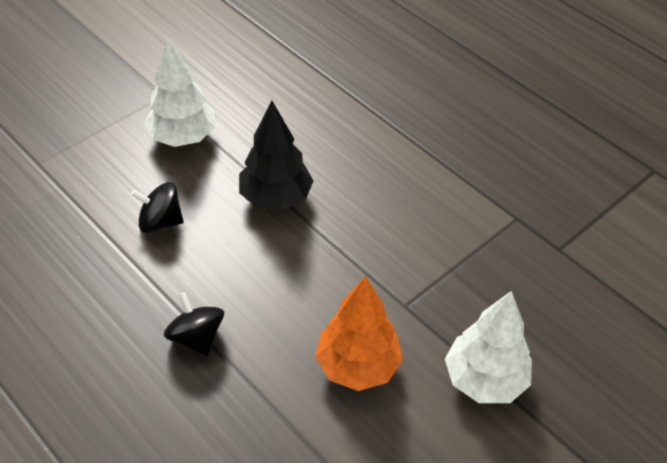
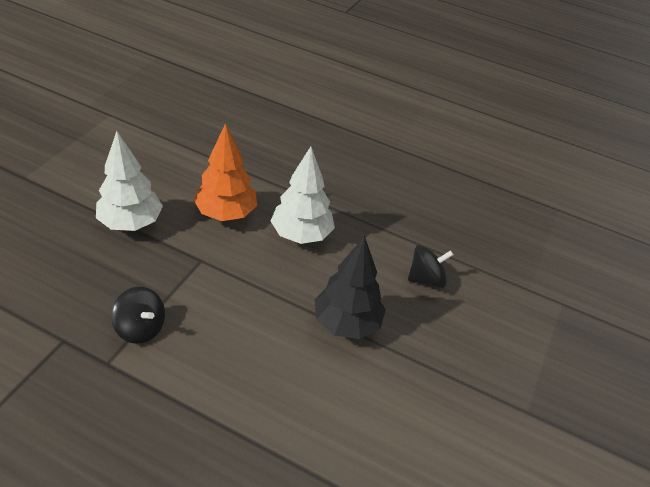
camera: 155 degrees right, 5 degrees down
(183, 137) = (469, 364): white tree -> white tree (301, 235)
(196, 337) = (344, 208): black spinning top -> black spinning top (140, 328)

